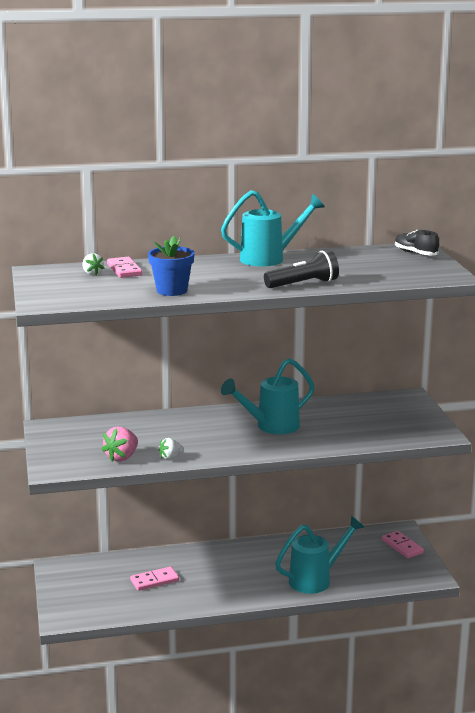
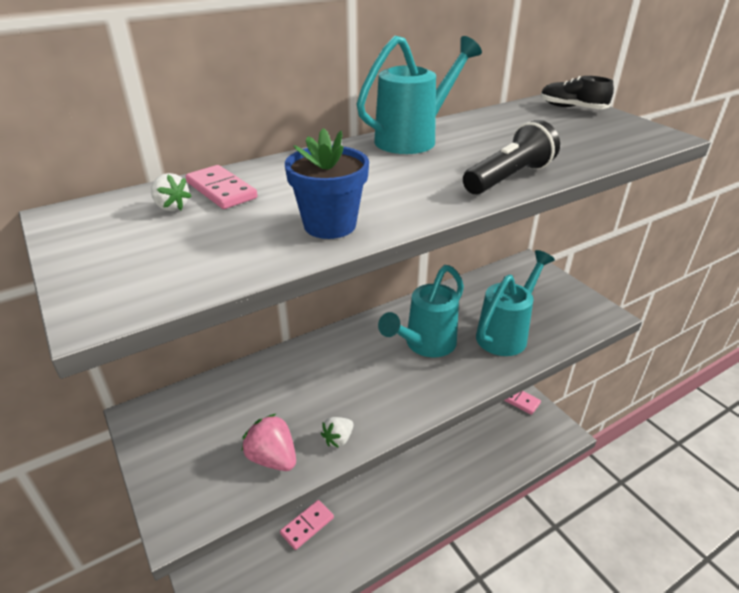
camera: 20 degrees left, 15 degrees up
(122, 457) = (272, 458): pink strawberry -> pink strawberry turned 120 degrees clockwise
(316, 579) = (468, 470): turquoise watering can -> turquoise watering can (506, 333)

